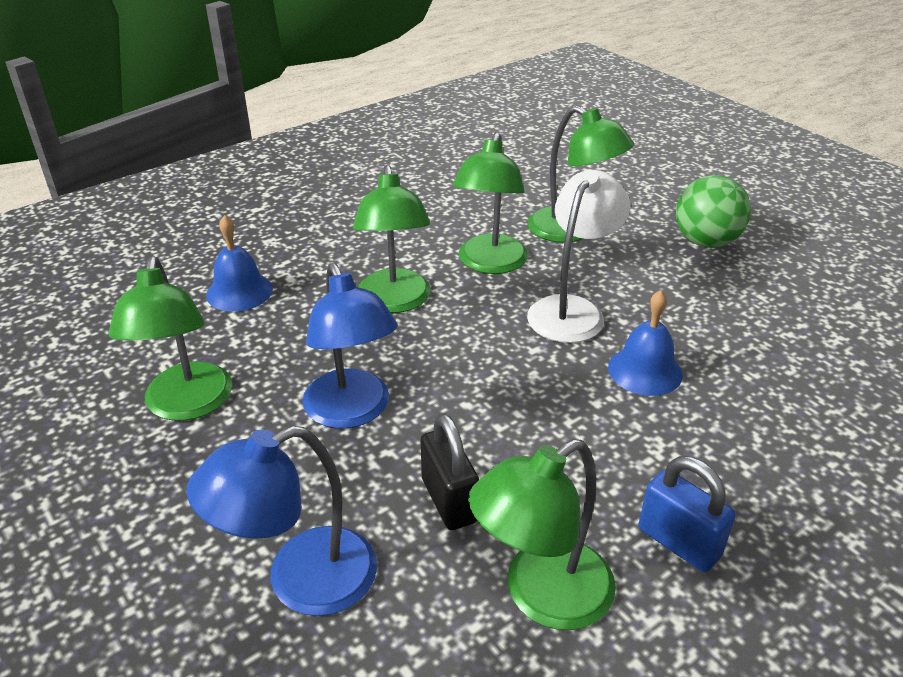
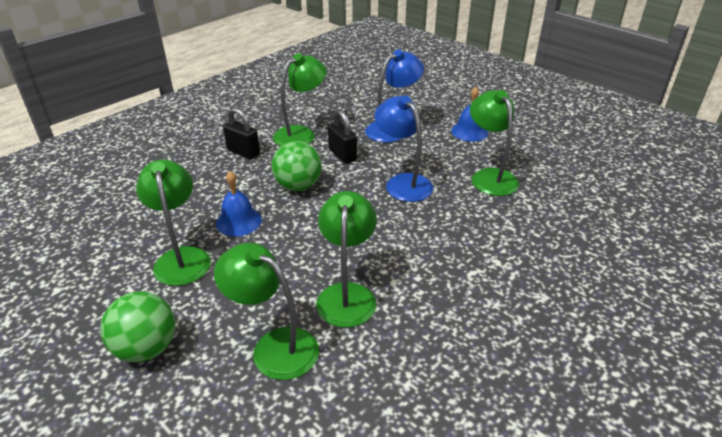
camera: 170 degrees right, 0 degrees up
(239, 291) = (523, 245): blue bell -> blue bell (469, 132)
(394, 302) = (409, 250): green lamp -> green lamp (182, 257)
(548, 428) = (298, 186): none -> green ball
(572, 310) = (281, 258): white lamp -> none
(679, 542) = (243, 152): blue padlock -> black padlock

